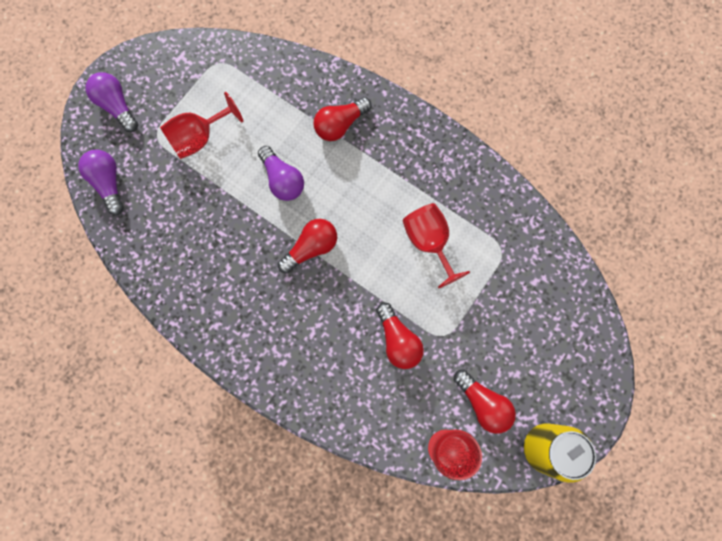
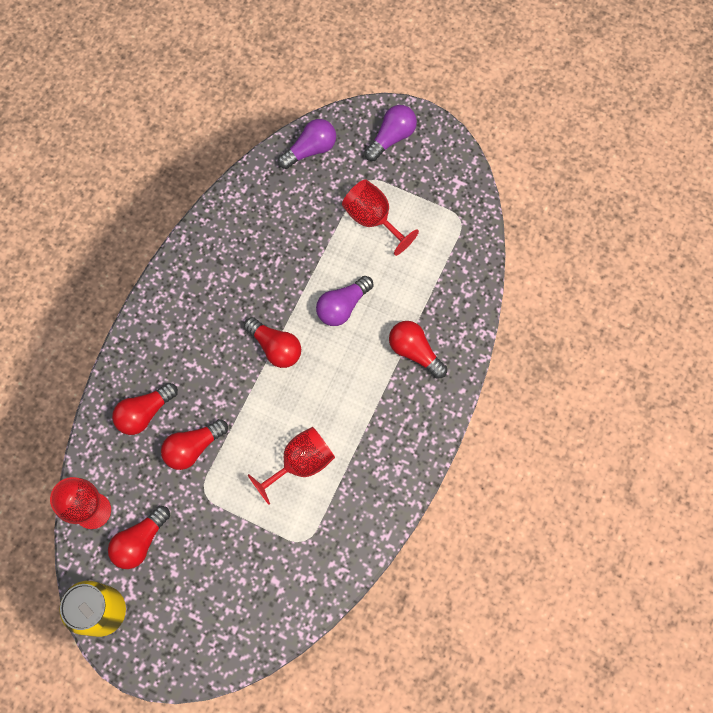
camera: 80 degrees right, 5 degrees down
(354, 384) = (145, 413): none -> red light bulb

